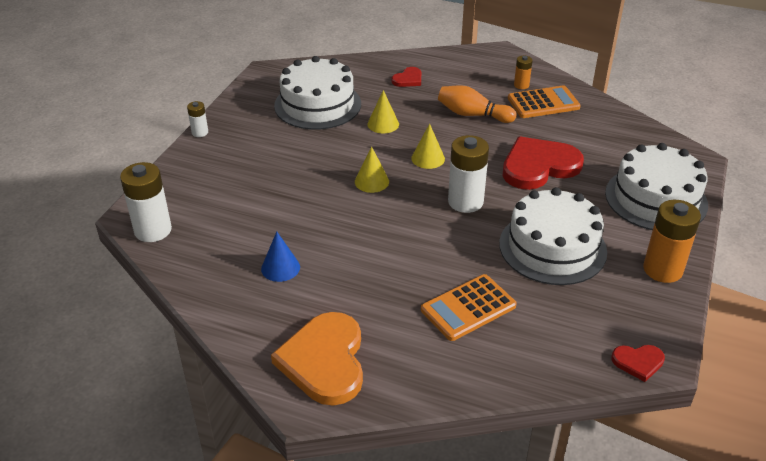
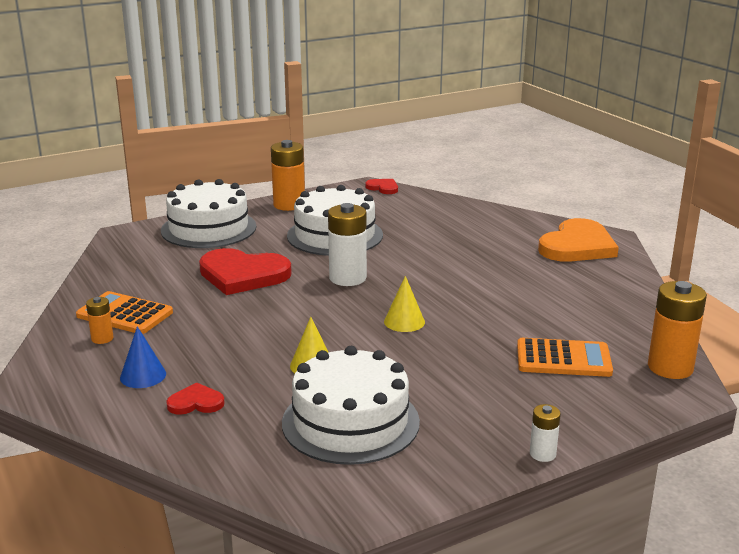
camera: 140 degrees left, 15 degrees down
(153, 230) = (670, 368): white battery -> orange battery
(280, 268) = (562, 297): blue cone -> blue cone (143, 375)
(428, 158) = (322, 317): yellow cone -> none
(468, 308) = (445, 233): orange calculator -> orange calculator (563, 359)
(473, 115) = (209, 334): orange bowling pin -> none

